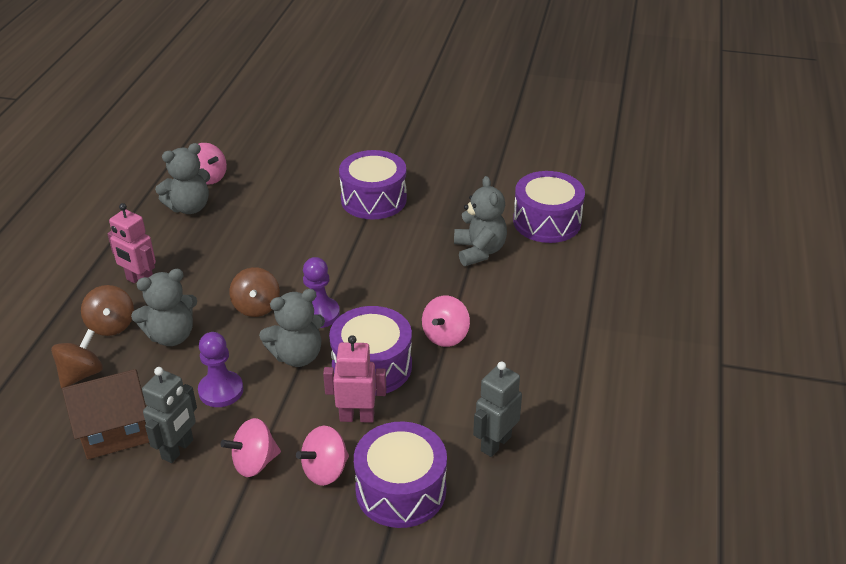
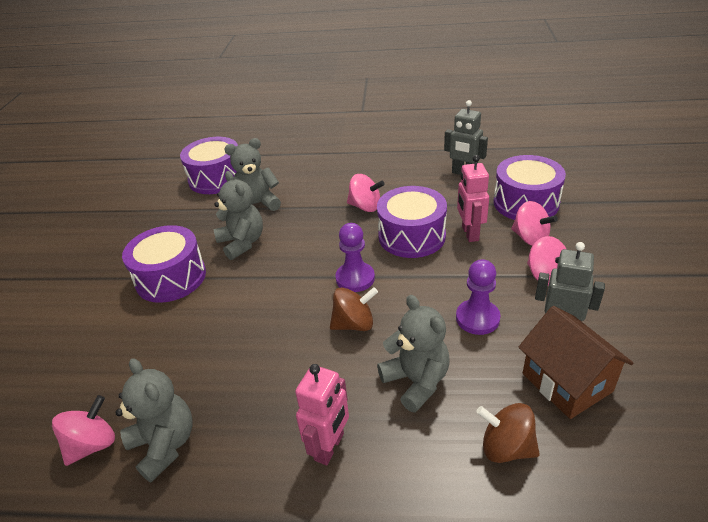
camera: 95 degrees left, 0 degrees up
(111, 325) = (416, 448): brown spinning top -> none
(297, 356) = (414, 280): grey teddy bear -> grey teddy bear (242, 243)

